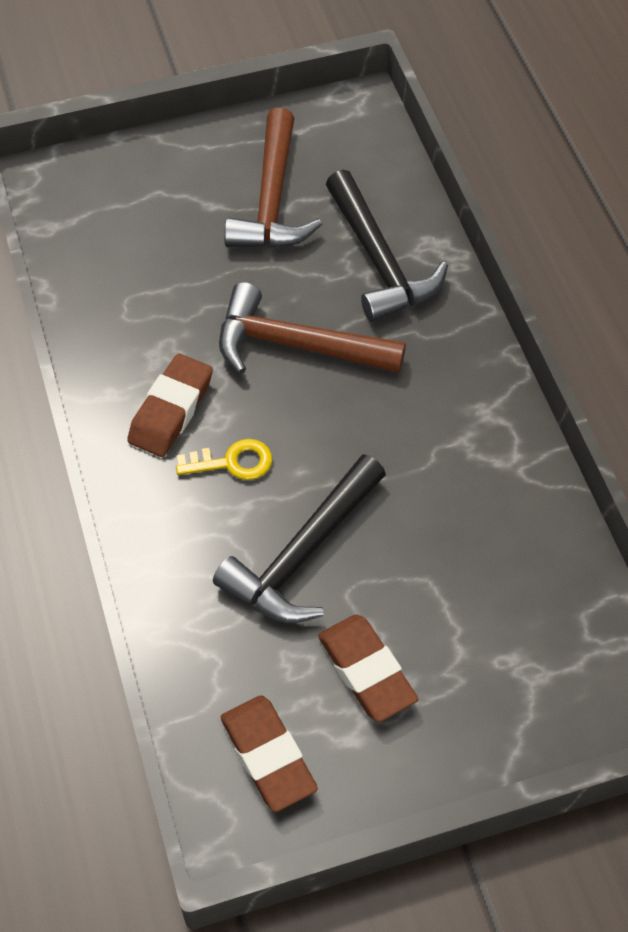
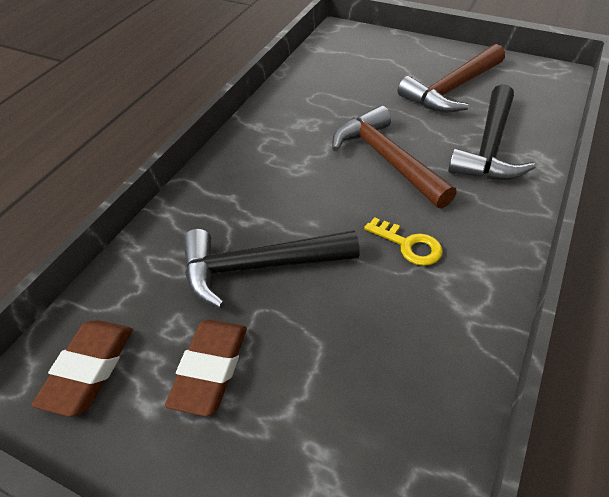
camera: 45 degrees right, 10 degrees down
(171, 410) = (278, 150): brown eraser -> none
(232, 462) = (279, 193): yellow key -> yellow key (409, 245)

